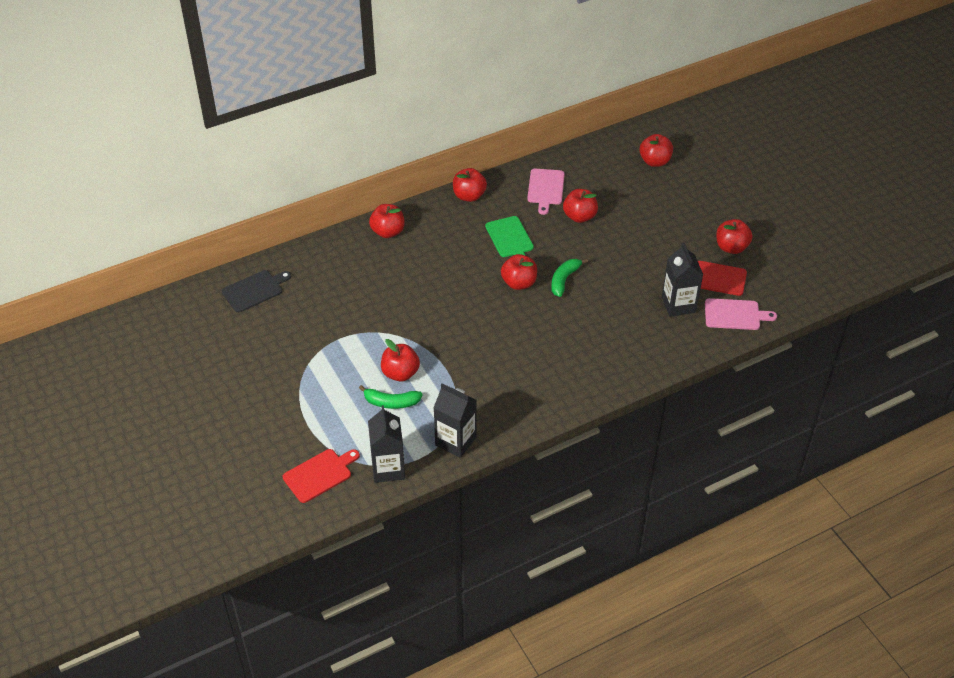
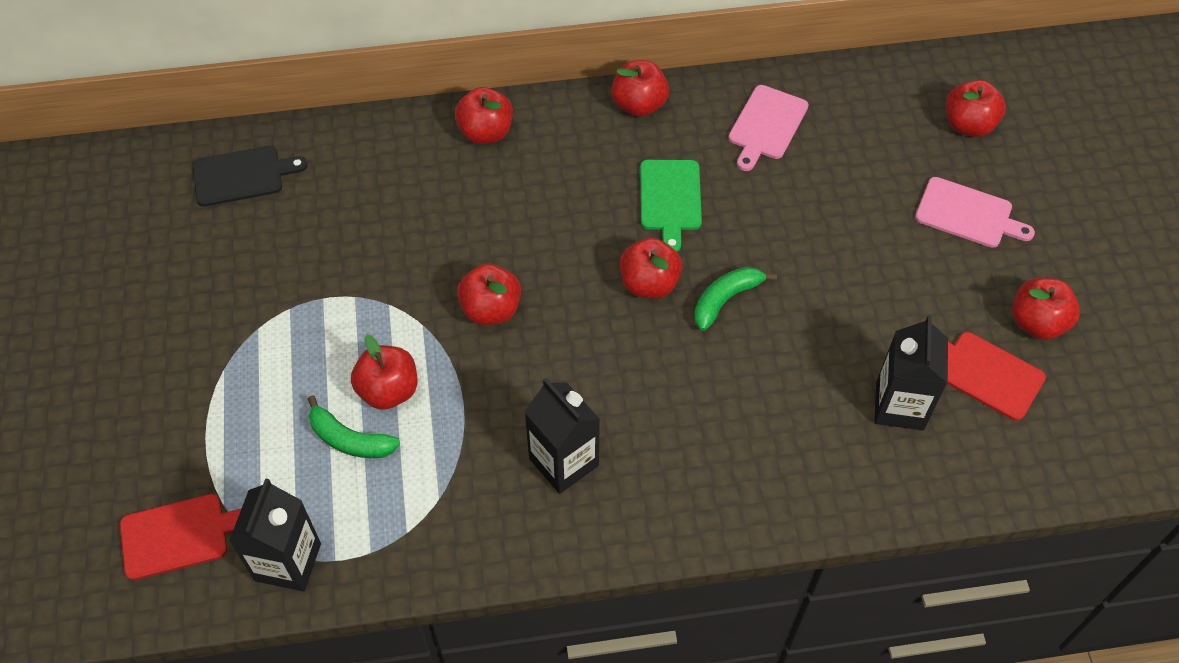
camera: 20 degrees right, 10 degrees up
(455, 441) = (417, 547): black carton -> black carton (563, 462)
(579, 216) = (800, 191): red apple -> red apple (491, 310)
(735, 315) = (991, 456): pink cutting board -> pink cutting board (967, 214)

